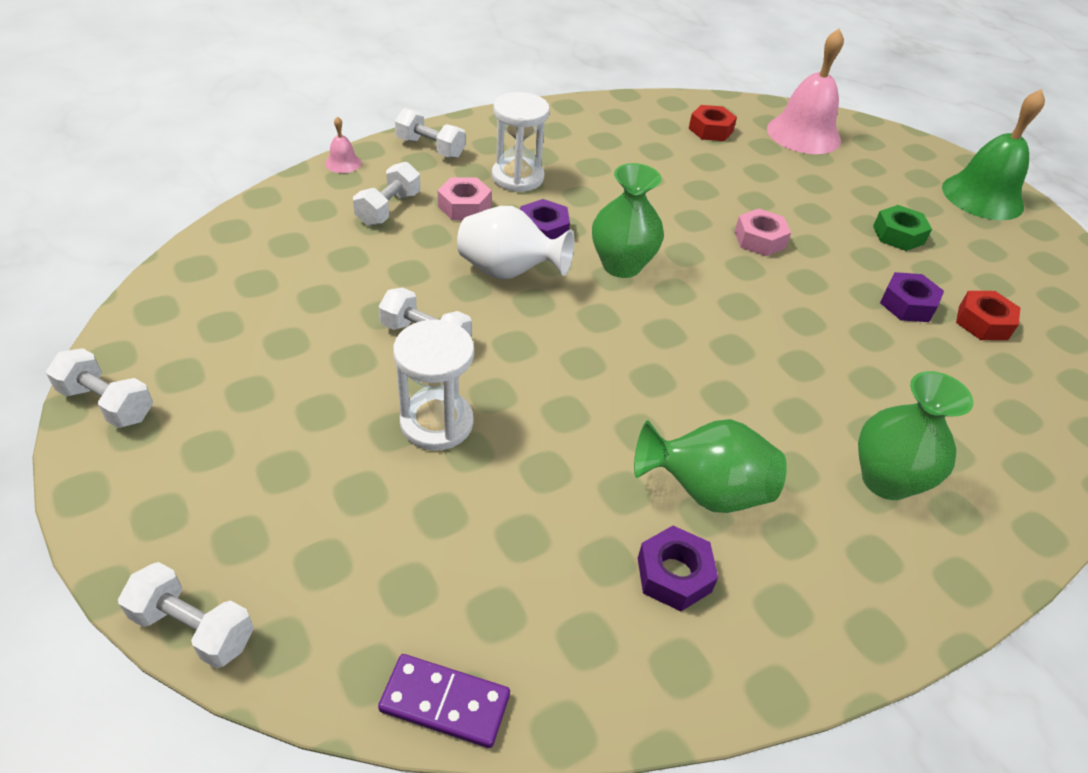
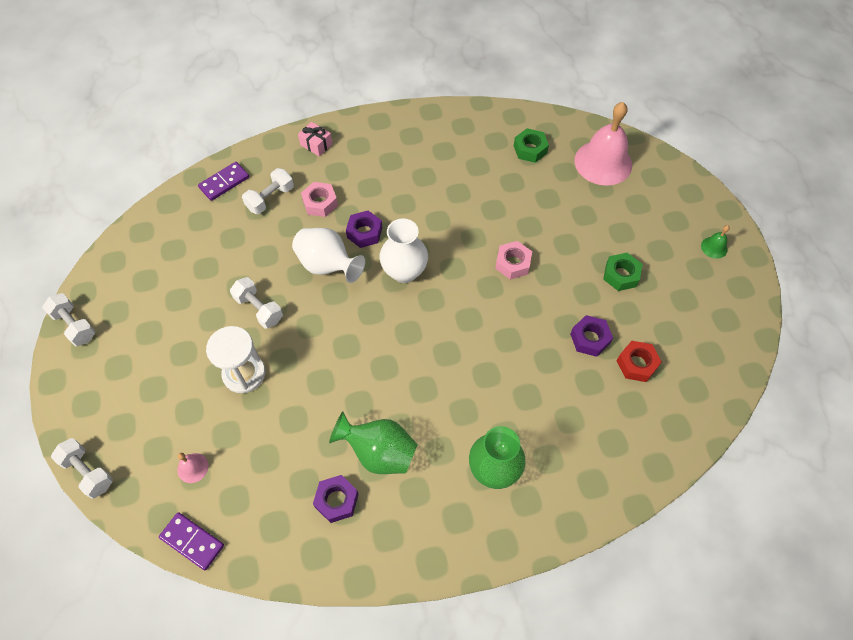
camera: 20 degrees right, 15 degrees up
(311, 199) = (224, 182): none -> purple domino
(343, 163) = (253, 152): pink bell -> pink bell (192, 468)
(430, 148) = (316, 144): white dumbbell -> pink gift
(517, 177) = (366, 180): white hourglass -> none
(621, 265) = (404, 272): green vase -> white vase
(710, 130) = (530, 149): red nut -> green nut
(982, 196) = (714, 247): green bell -> green bell, size x0.43

